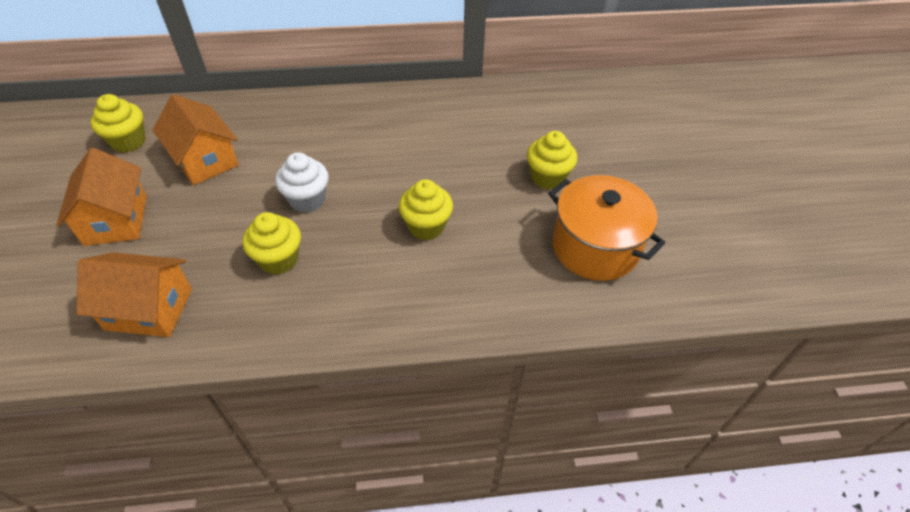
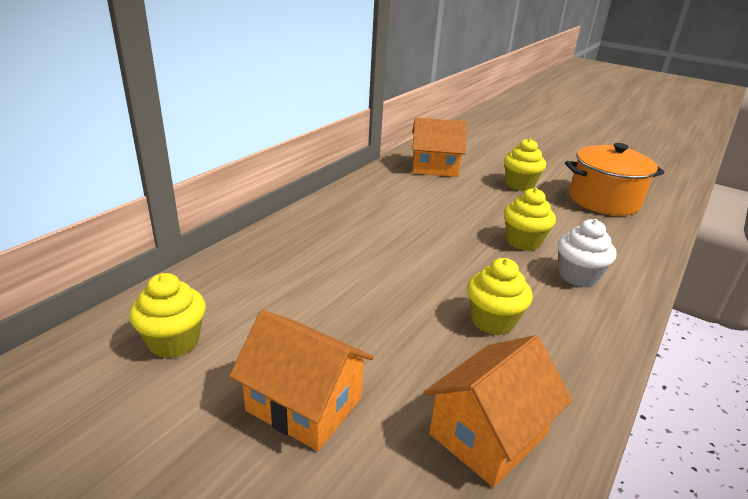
camera: 50 degrees left, 20 degrees down
(205, 160) = (290, 305): orange house -> orange house (434, 167)
(307, 200) = (428, 276): white cupcake -> white cupcake (578, 276)

